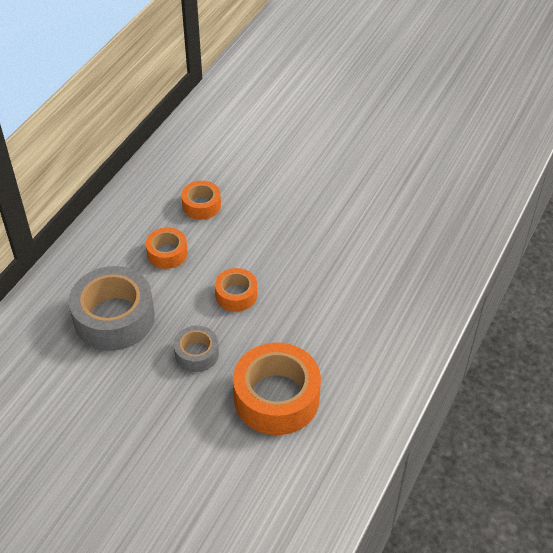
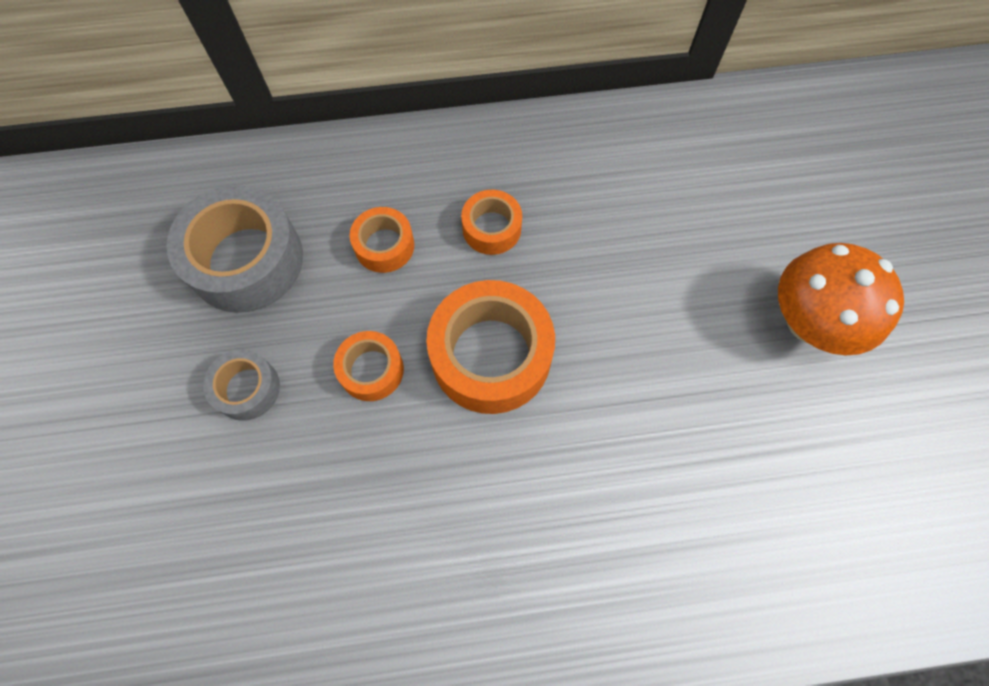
camera: 55 degrees right, 20 degrees up
(276, 397) = (233, 534): orange tape -> orange tape (491, 355)
(362, 125) = (808, 322): none -> orange mushroom

